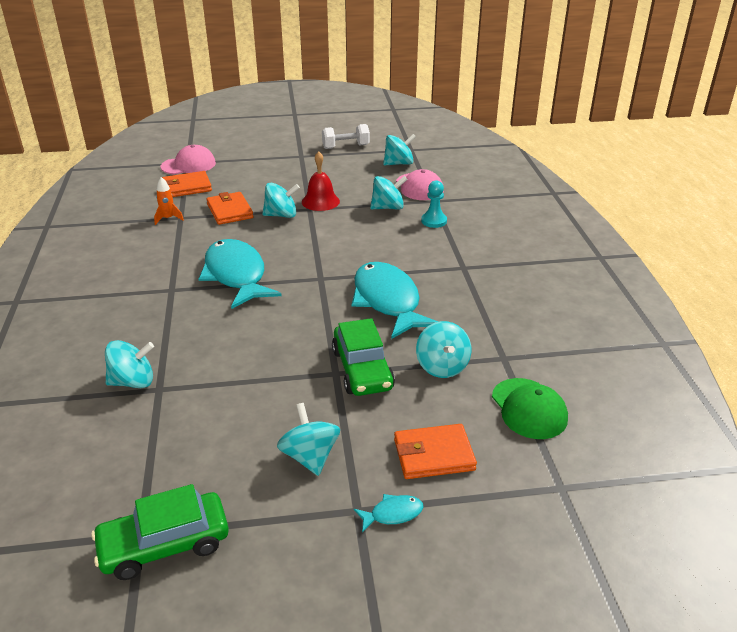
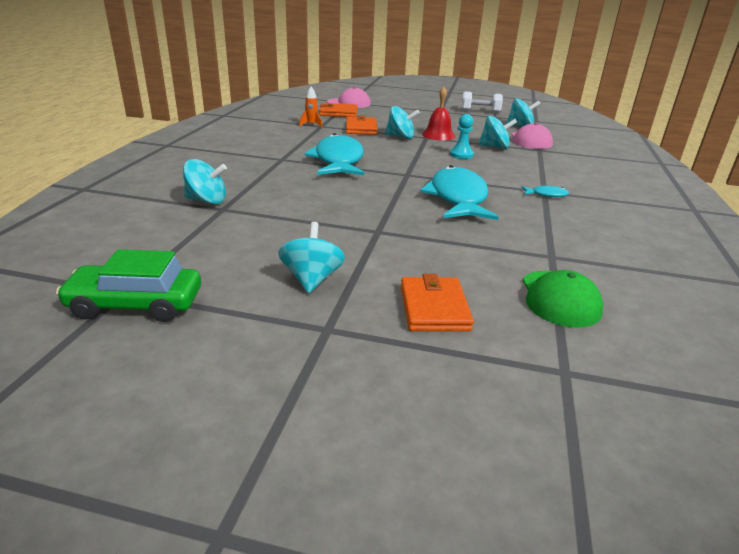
camera: 20 degrees right, 5 degrees down
(362, 369) = (404, 234): green car -> none
(392, 514) = (360, 341): turquoise fish -> turquoise fish (546, 194)
(434, 221) = (532, 160): turquoise pawn -> turquoise pawn (461, 155)
(434, 455) = (434, 308): orange wallet -> orange wallet turned 75 degrees clockwise
(442, 366) = (483, 248): turquoise spinning top -> none

